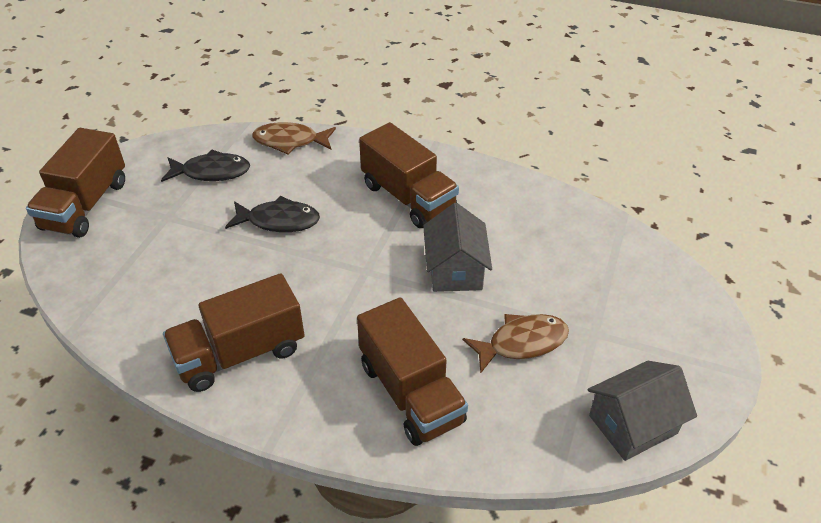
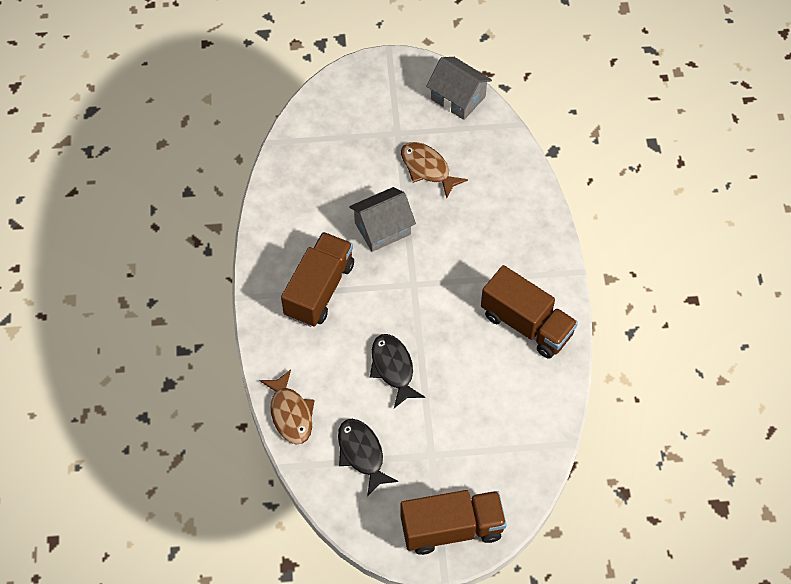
camera: 115 degrees left, 15 degrees up
(410, 393) = (500, 214): brown truck -> none

